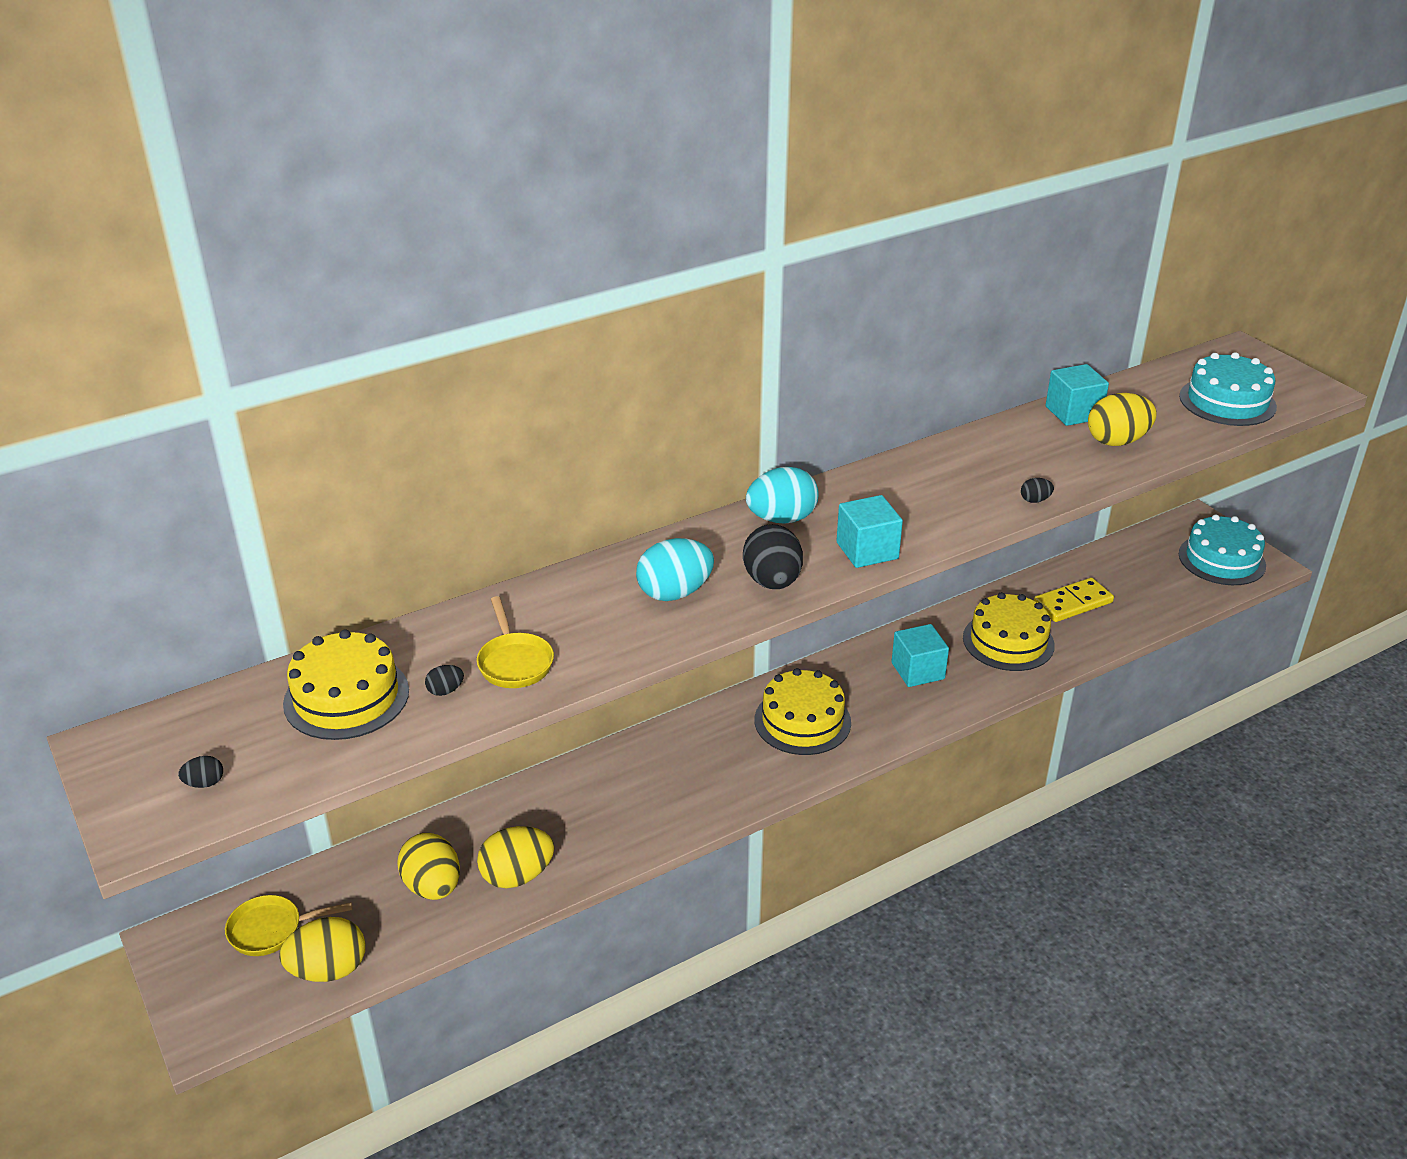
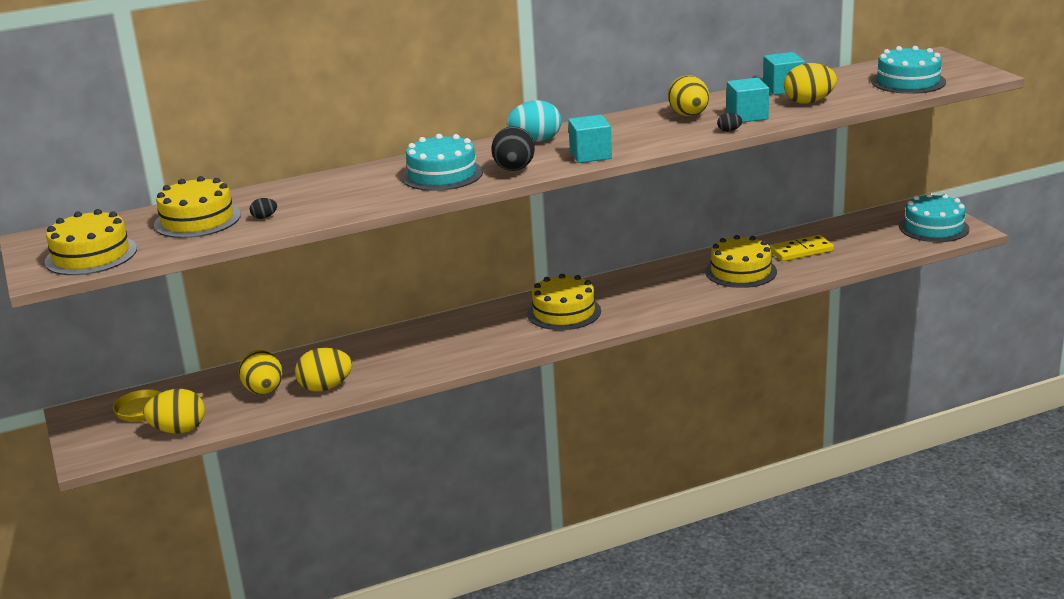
camera: 10 degrees right, 10 degrees down
(204, 783) = (91, 255): black egg -> yellow cake
(514, 662) = (316, 205): yellow pan -> none
(675, 593) = (442, 175): turquoise egg -> turquoise cake
(917, 671) = (663, 287): turquoise cube -> turquoise cube (747, 116)
(970, 467) = (689, 115): none -> yellow egg

